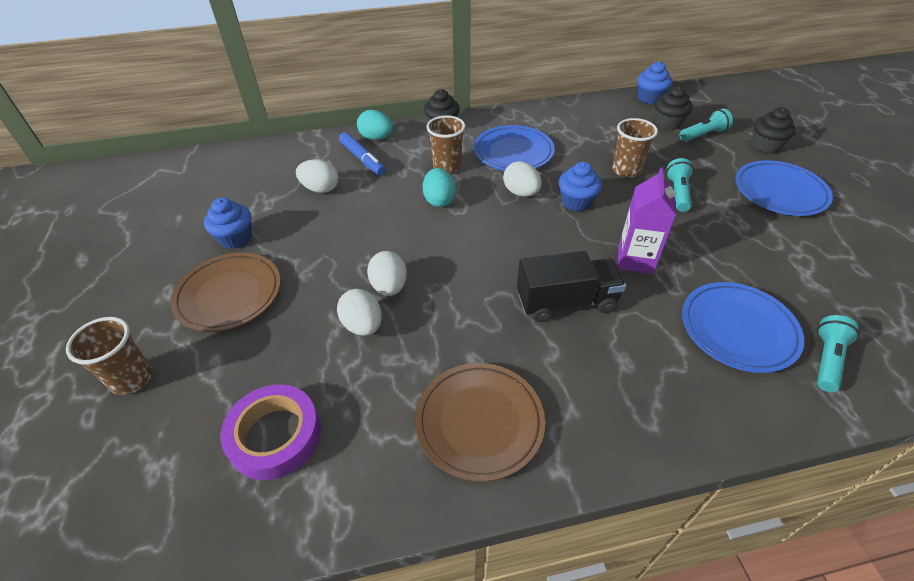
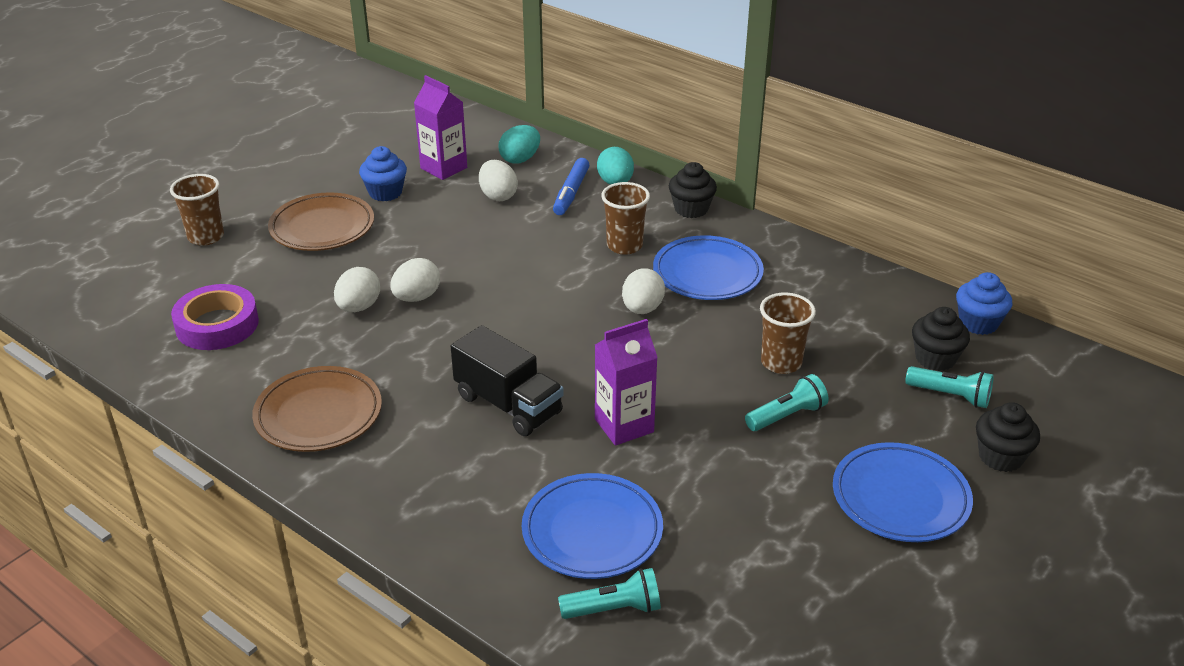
camera: 50 degrees right, 10 degrees down
(250, 196) = (444, 168): none -> purple carton
(439, 200) = (565, 266): turquoise egg -> turquoise egg (520, 159)
(576, 202) = (673, 351): blue cupcake -> none

